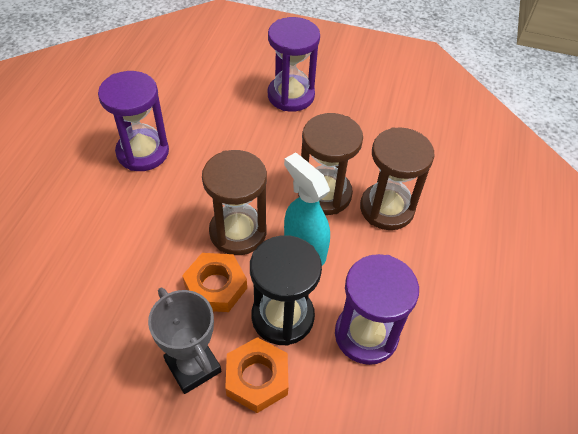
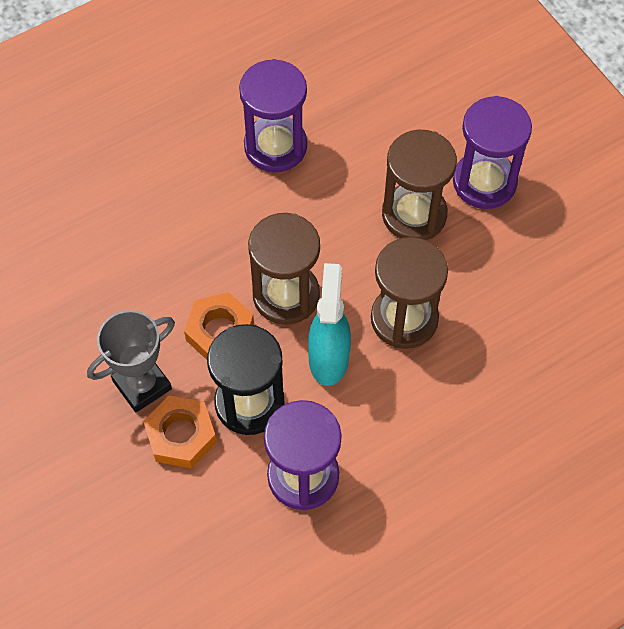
camera: 45 degrees right, 10 degrees up
(193, 366) = (142, 385): grey trophy -> grey trophy turned 45 degrees clockwise
(387, 208) = (450, 380): brown hourglass -> brown hourglass (414, 214)

